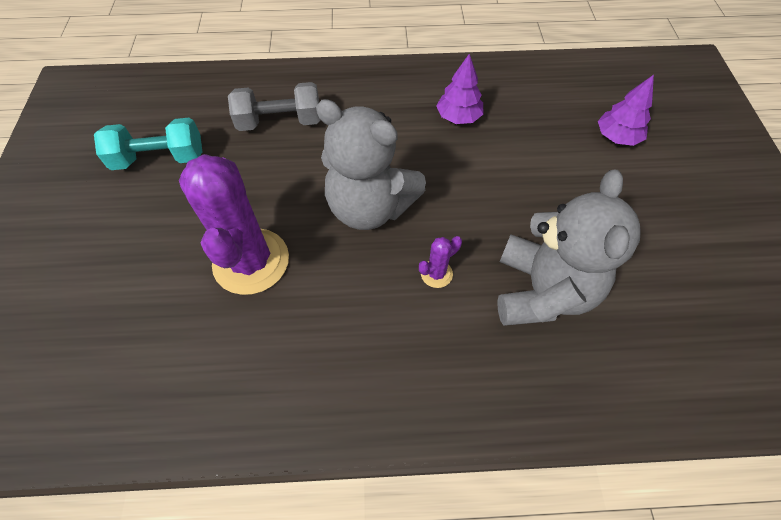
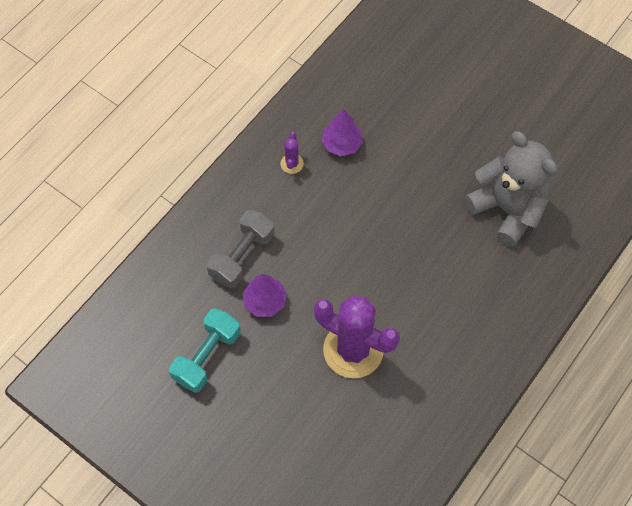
camera: 50 degrees left, 5 degrees up
(370, 207) = (370, 253): grey teddy bear -> none
(436, 274) = (450, 254): purple cactus -> purple cactus (292, 164)
(617, 137) = (441, 71): purple tree -> purple tree (265, 301)

